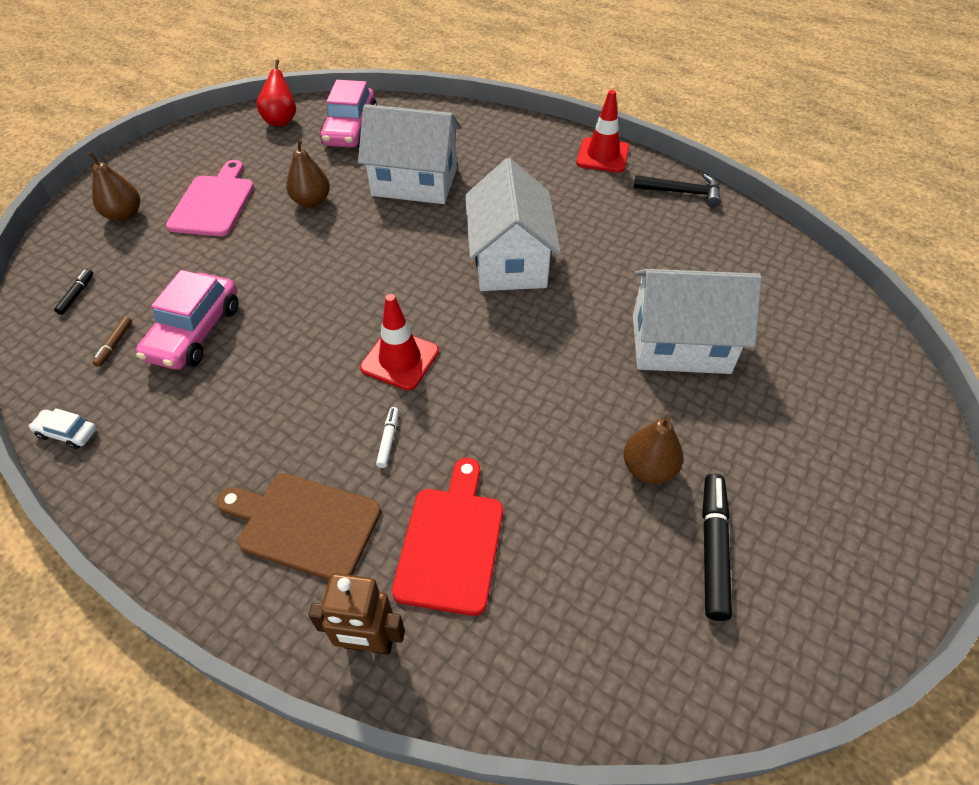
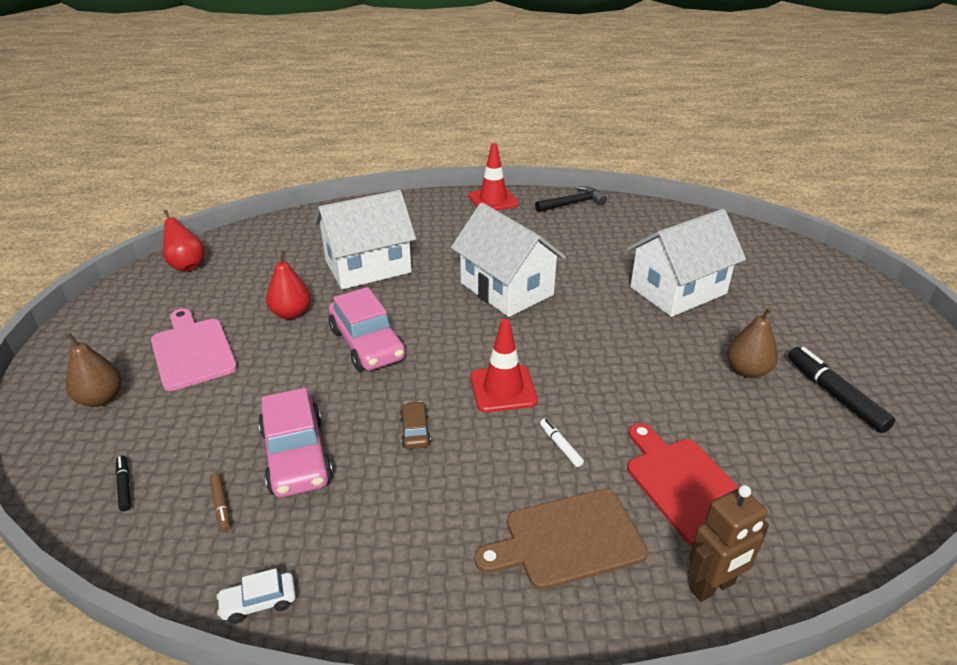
camera: 35 degrees left, 15 degrees down
(293, 360) = (415, 431): none -> brown car
(311, 201) = (291, 313): brown pear -> red pear
(350, 129) = (265, 250): pink car -> pink car (367, 344)

